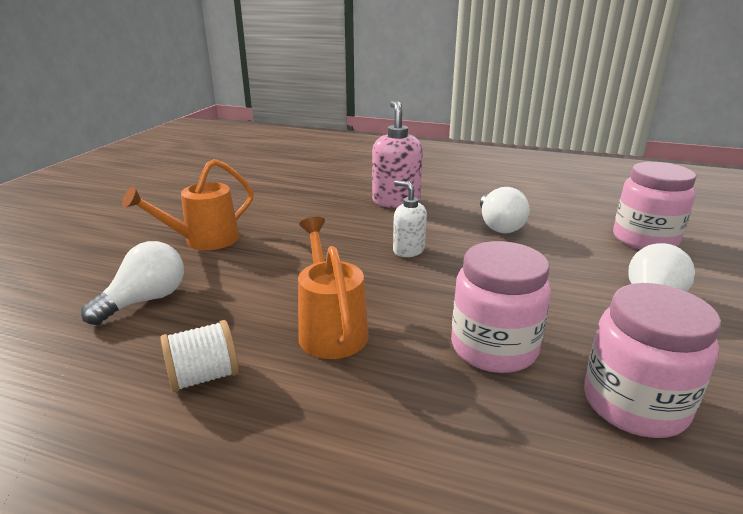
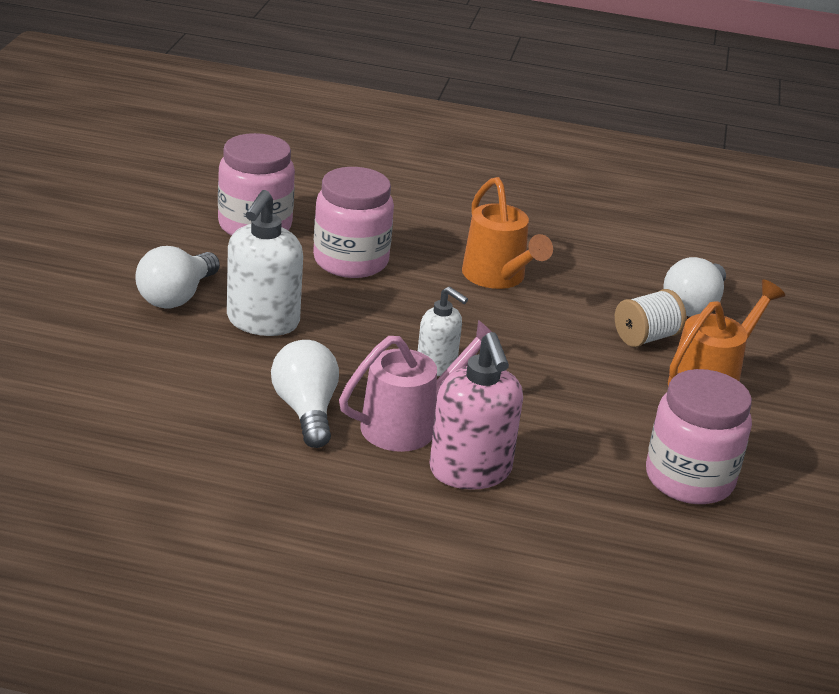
camera: 170 degrees right, 5 degrees up
(204, 377) = (581, 246): white spool -> white spool (646, 337)
(430, 219) = (409, 425): none -> pink watering can
(557, 281) = (262, 322): none -> white soap dispenser
(644, 239) = (104, 383): pink jar -> pink jar (689, 479)

